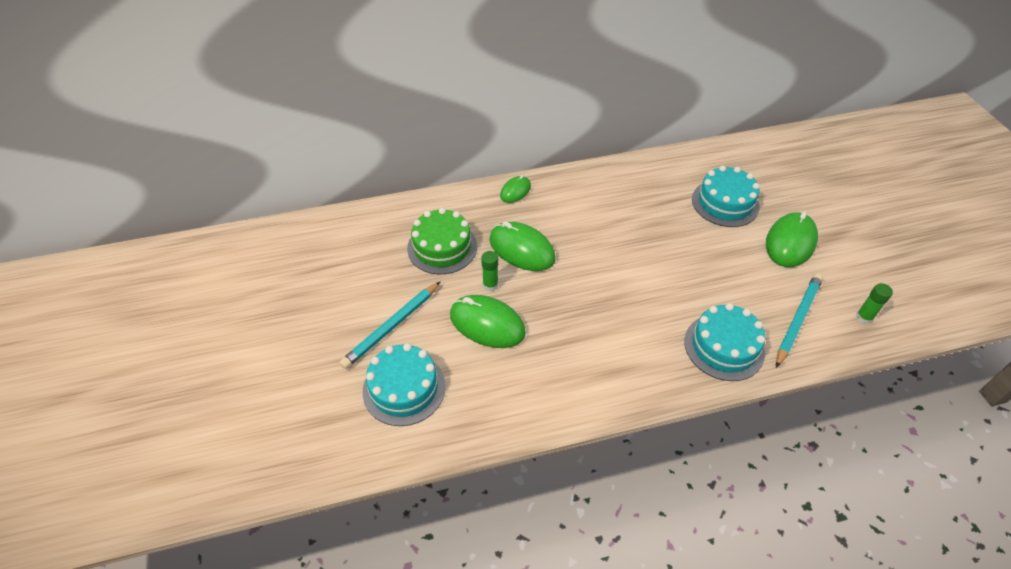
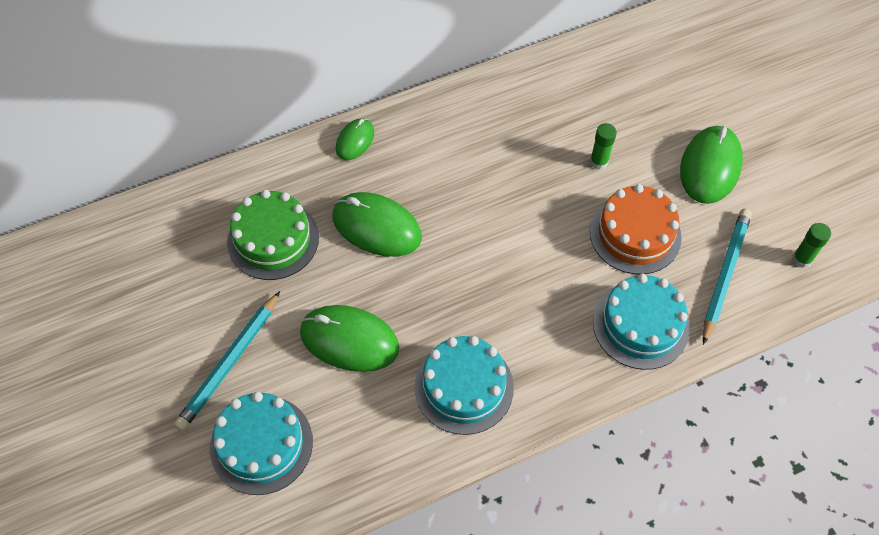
camera: 10 degrees left, 10 degrees up
(490, 285) = (344, 285): green glue stick -> green glue stick (599, 162)
(725, 203) = (626, 120): turquoise cake -> turquoise cake (464, 387)
(725, 281) = (635, 234): none -> orange cake

